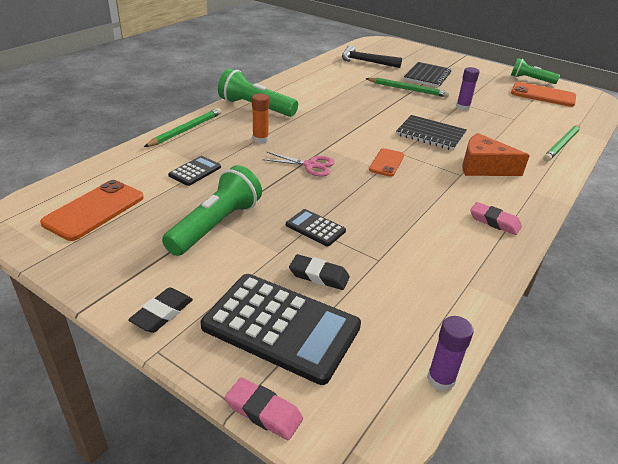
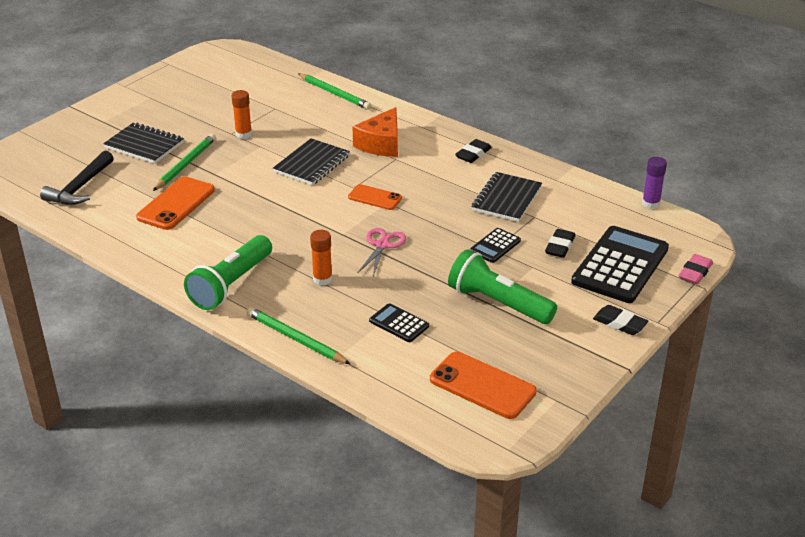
camera: 85 degrees left, 0 degrees up
(409, 241) = (506, 199): none -> black notebook
(462, 107) = (243, 134): purple glue stick -> orange glue stick
(494, 222) = (473, 154): pink eraser -> black eraser
(530, 79) = (166, 77): green flashlight -> none
(543, 95) = (214, 79): orange phone -> orange phone (176, 204)

